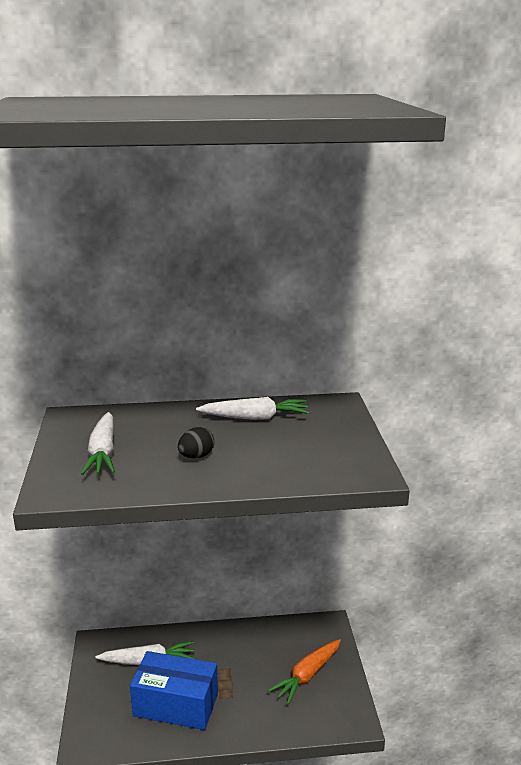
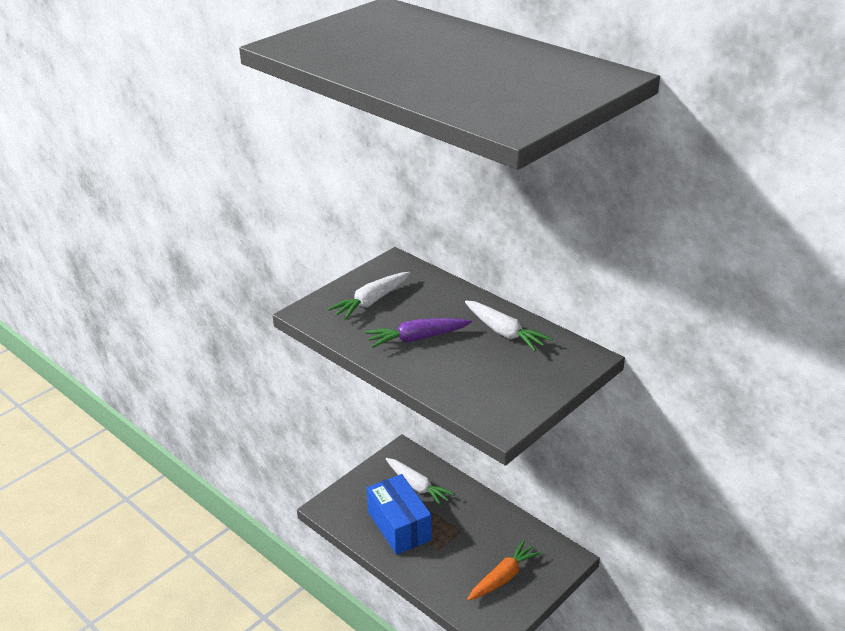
camera: 50 degrees right, 10 degrees up
(196, 456) = (417, 338): black egg -> purple carrot
(307, 676) = (503, 577): orange carrot -> orange carrot turned 135 degrees clockwise

